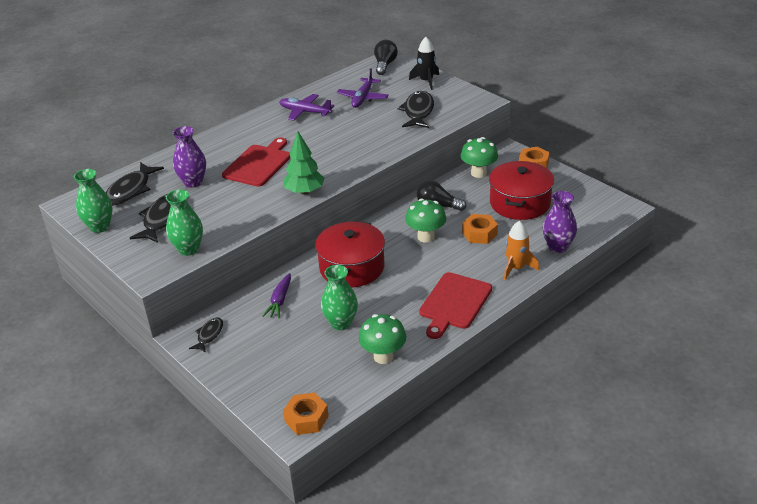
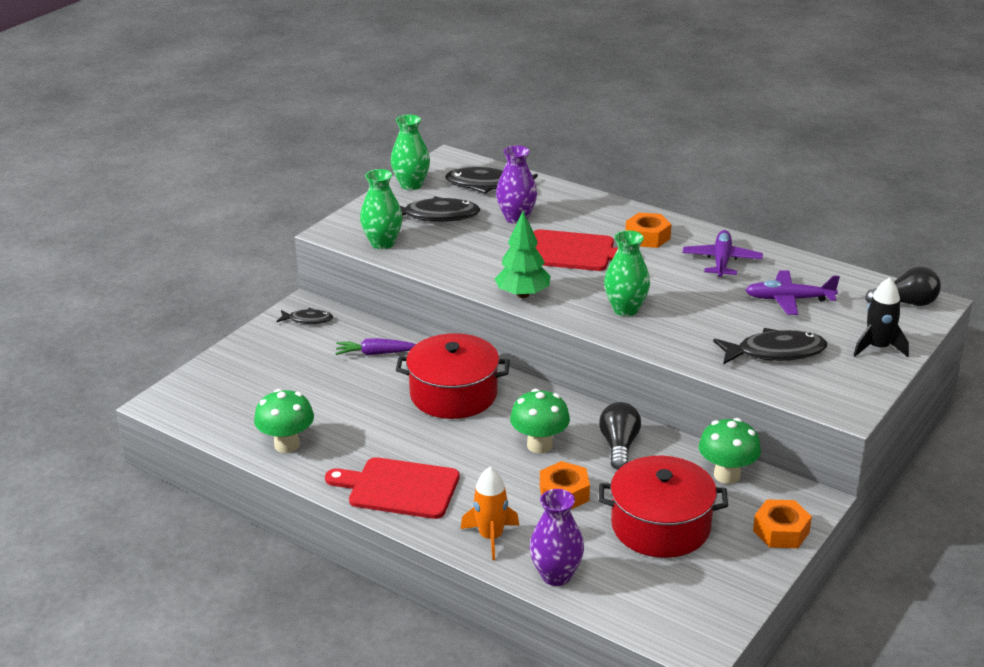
camera: 75 degrees right, 5 degrees down
(306, 419) = (181, 408): orange nut -> orange nut (647, 237)
(341, 323) = (343, 404): green vase -> green vase (625, 309)

